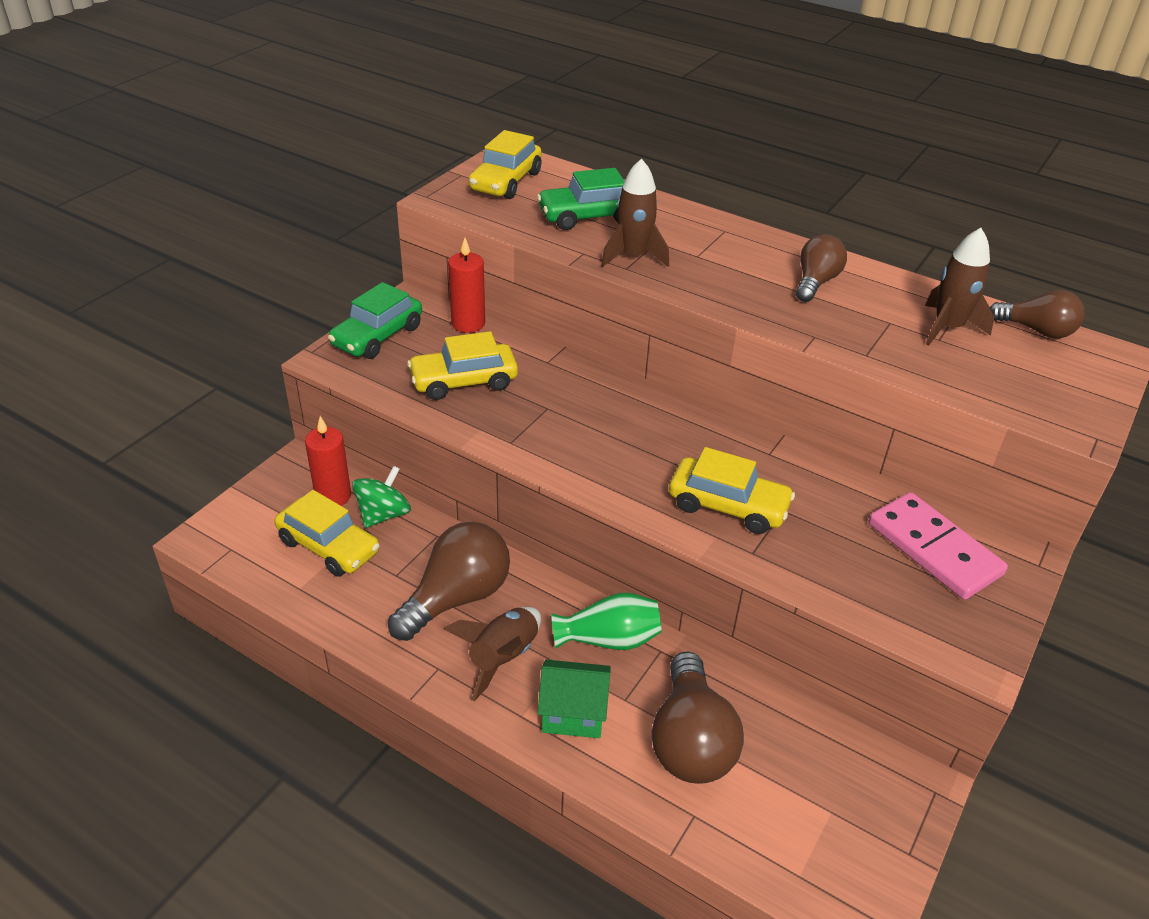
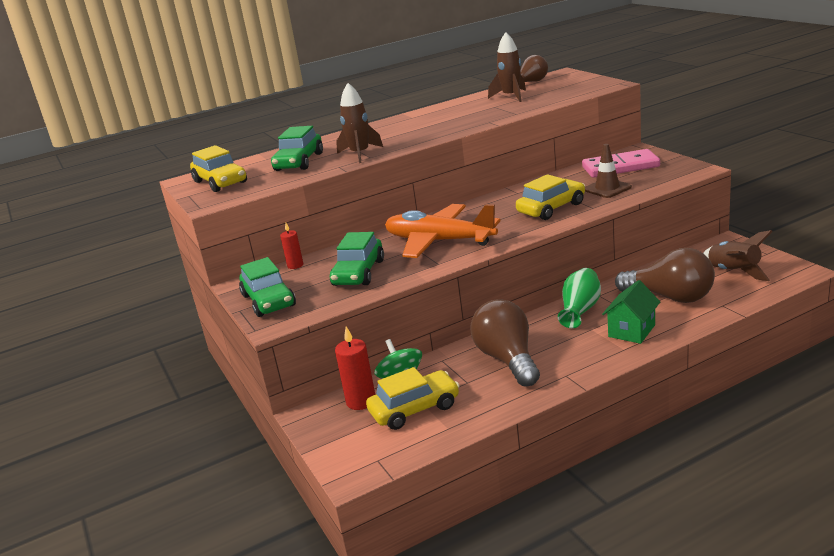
camera: 55 degrees left, 15 degrees down
(464, 381) = (359, 273): yellow car -> green car
(468, 323) = (295, 265): red candle -> red candle, size x0.62
(503, 658) = (572, 349): brown rocket -> brown rocket (733, 272)
(574, 423) = (439, 241): none -> orange plane
(815, 282) = (441, 117): brown light bulb -> none
(834, 553) = (607, 188): none -> brown traffic cone

